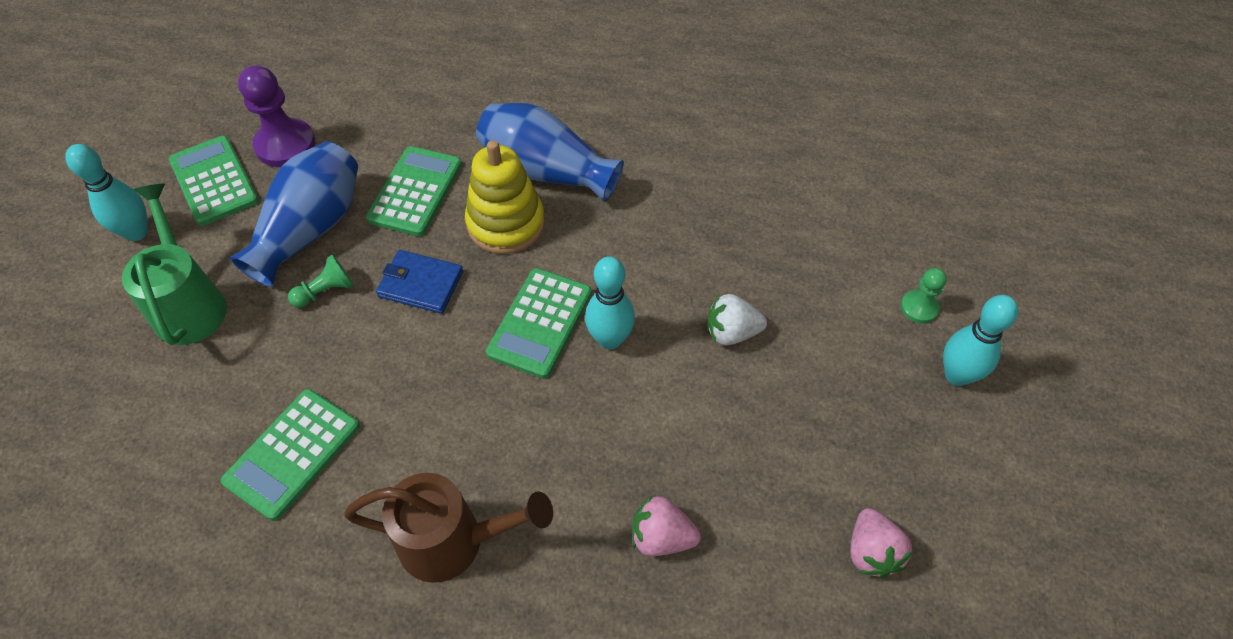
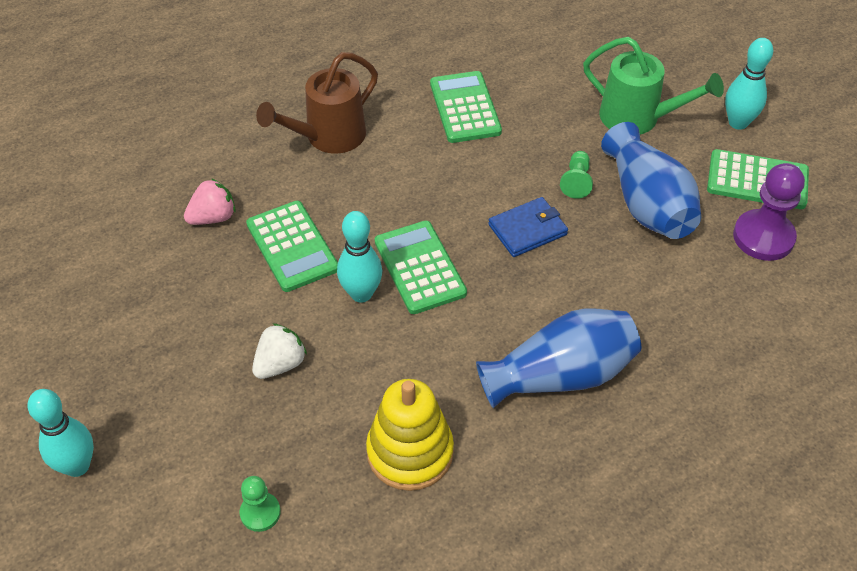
camera: 135 degrees right, 5 degrees down
(415, 191) = (626, 281): green calculator -> green calculator (292, 246)
(506, 223) = (532, 311): yellow stacking toy -> yellow stacking toy (410, 452)
(871, 552) = (73, 299): pink strawberry -> none
(919, 307) = (144, 504): green pawn -> green pawn (260, 513)

